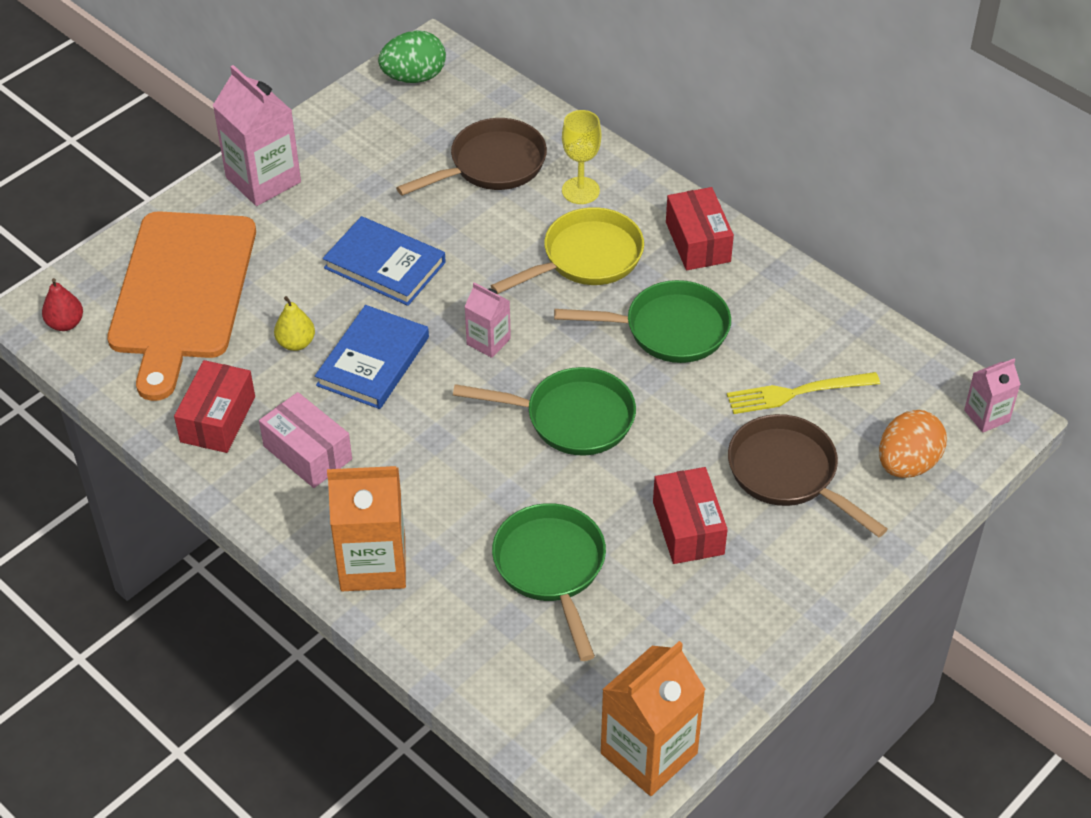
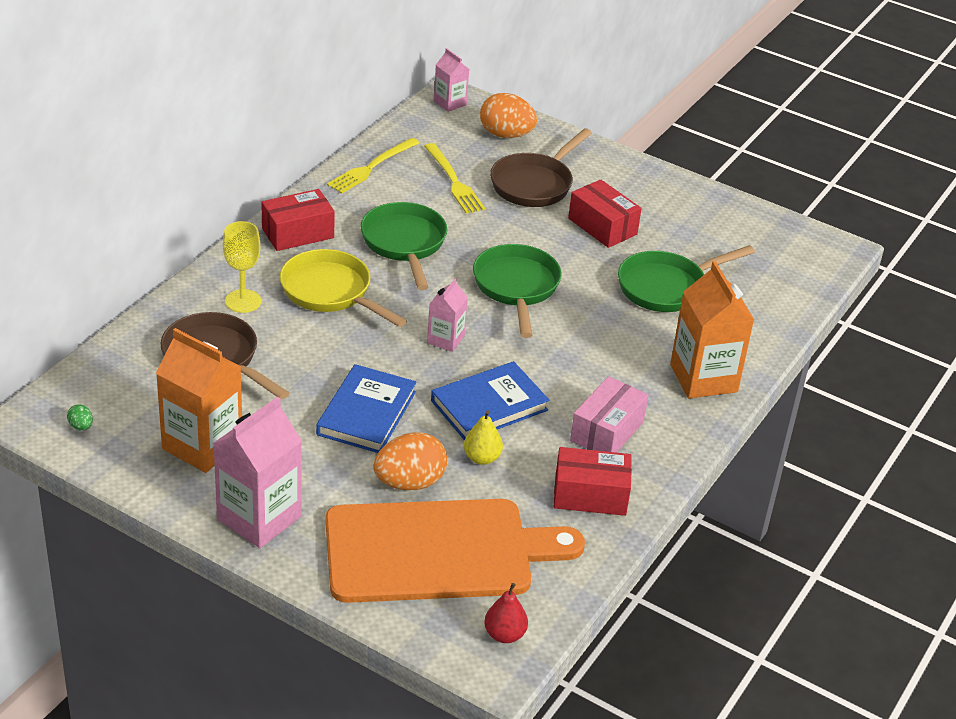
camera: 105 degrees left, 10 degrees down
(277, 285) = (409, 482): none -> orange egg
(373, 361) = (489, 405): blue book -> blue book turned 45 degrees counterclockwise
(414, 77) = (81, 426): green egg -> green egg, size x0.43
(649, 753) = (796, 235): orange carton -> orange carton (202, 445)
(688, 528) = (602, 226): red box -> red box turned 75 degrees clockwise
(830, 319) = (371, 167): none -> yellow fork

